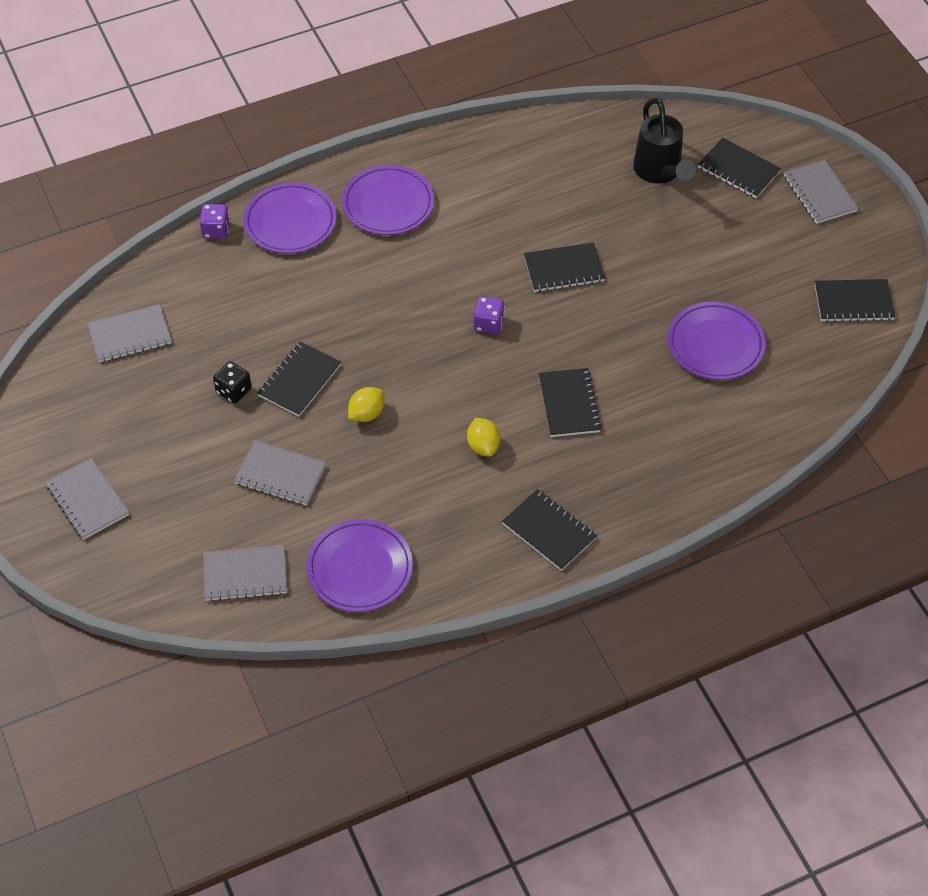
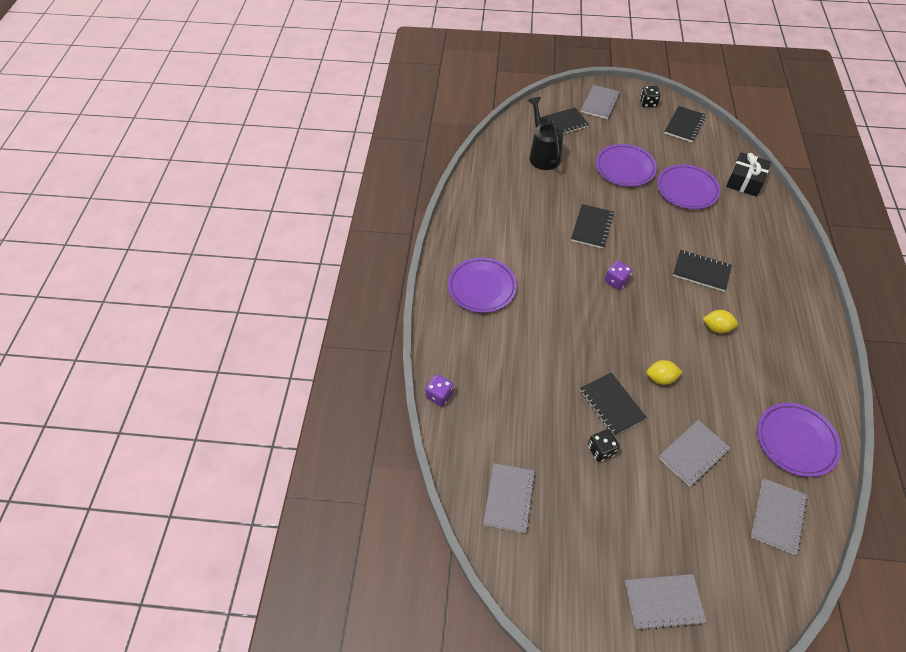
camera: 60 degrees left, 0 degrees up
(290, 222) = (461, 347): purple plate -> purple plate (625, 168)
(367, 414) = (660, 378): yellow lemon -> yellow lemon turned 75 degrees counterclockwise
(549, 531) = (799, 325): black notebook -> none
(660, 173) = (542, 154): black watering can -> black watering can turned 120 degrees counterclockwise
(787, 404) = (745, 181): none -> black gift
(819, 193) = (600, 103): grey notebook -> grey notebook turned 75 degrees counterclockwise
(867, 246) = (648, 103): none -> black dice

